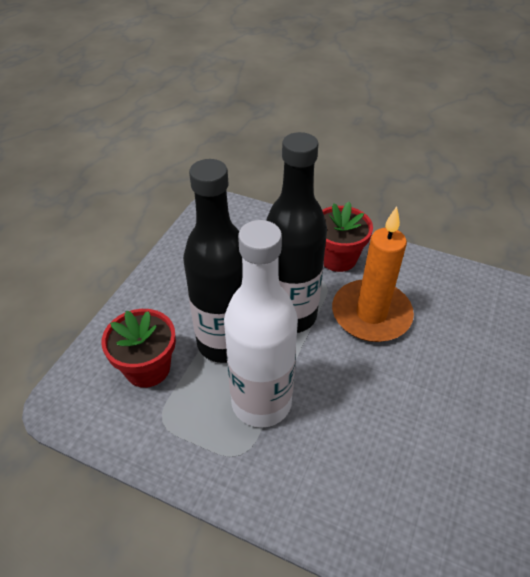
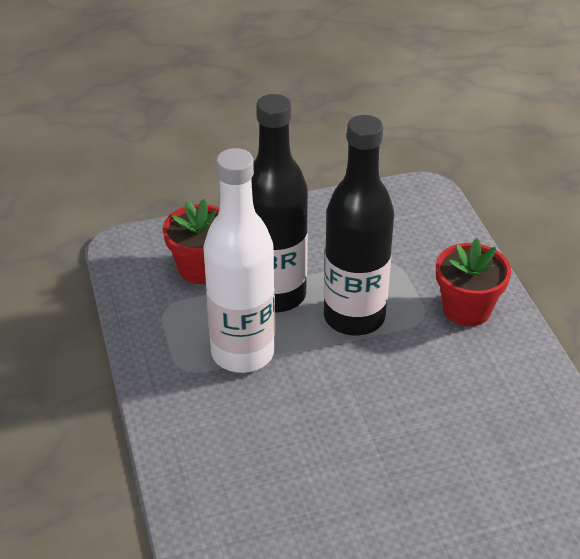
camera: 50 degrees right, 5 degrees down
(371, 314) = (423, 370): orange candle -> none

